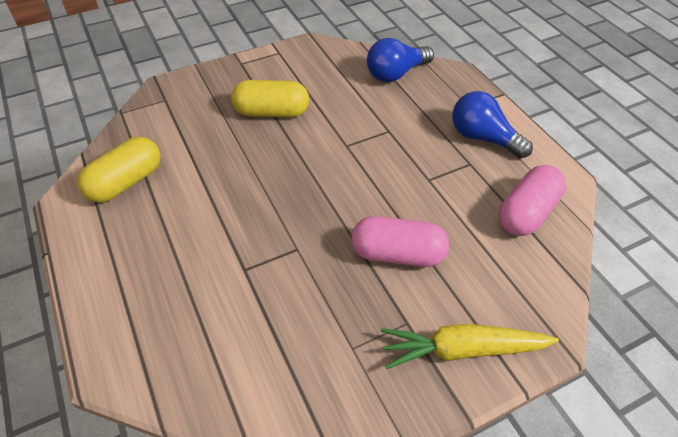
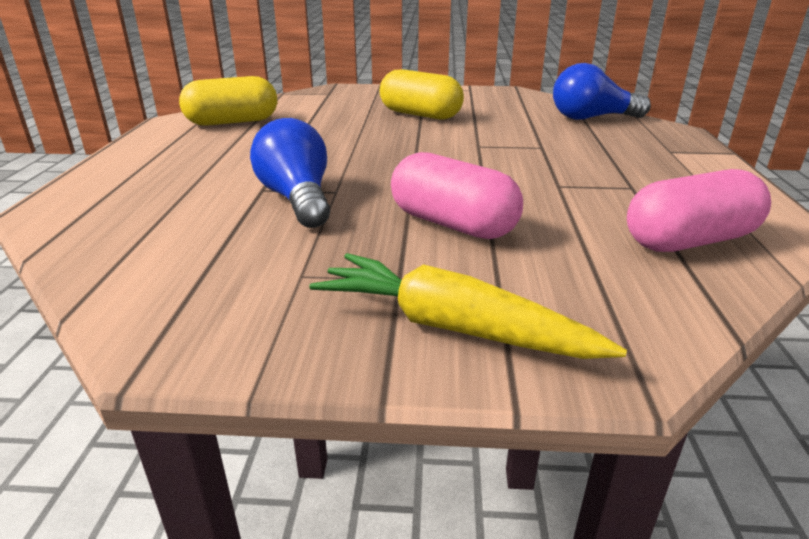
camera: 30 degrees right, 20 degrees down
(483, 138) = (671, 174): blue light bulb -> blue light bulb (297, 199)

